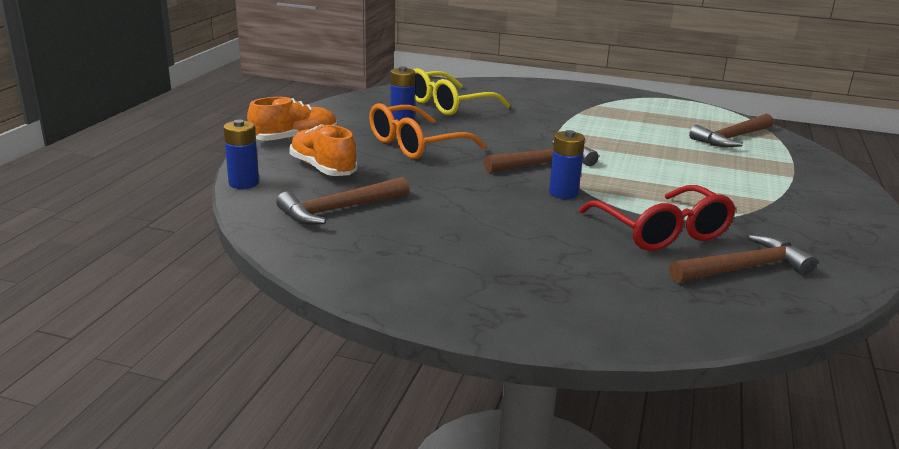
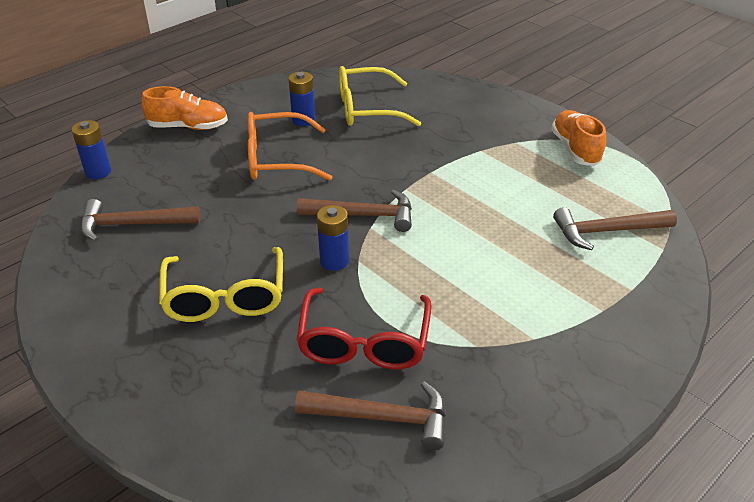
camera: 30 degrees right, 15 degrees up
(323, 168) = (172, 170): orange shoe -> orange shoe (575, 149)
(505, 234) = (225, 297): none -> yellow glasses

